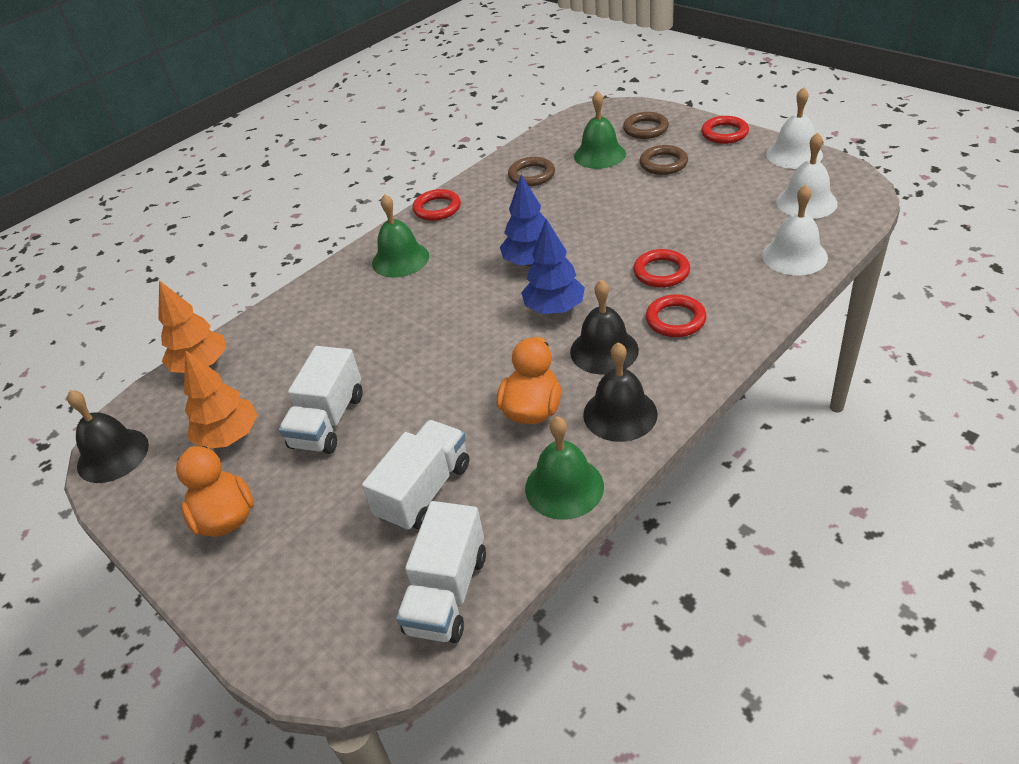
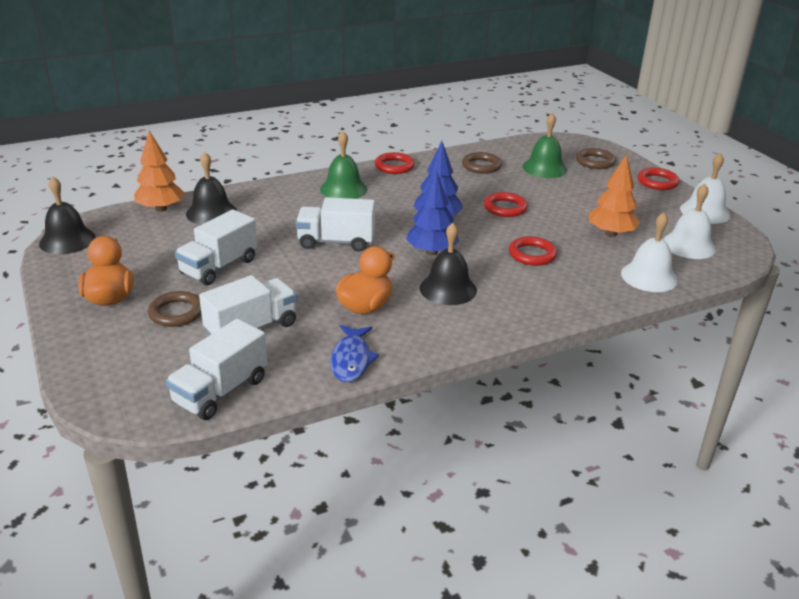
camera: 15 degrees right, 10 degrees down
(229, 437) = (147, 254): orange tree -> orange tree (611, 233)
(440, 335) = (336, 242): none -> white truck
(564, 487) = (351, 359): green bell -> blue fish
(620, 414) = (428, 330): black bell -> black bell (211, 212)
(663, 163) = (591, 187): brown ring -> brown ring (176, 313)
(675, 320) = (518, 287): red ring -> red ring (505, 208)

